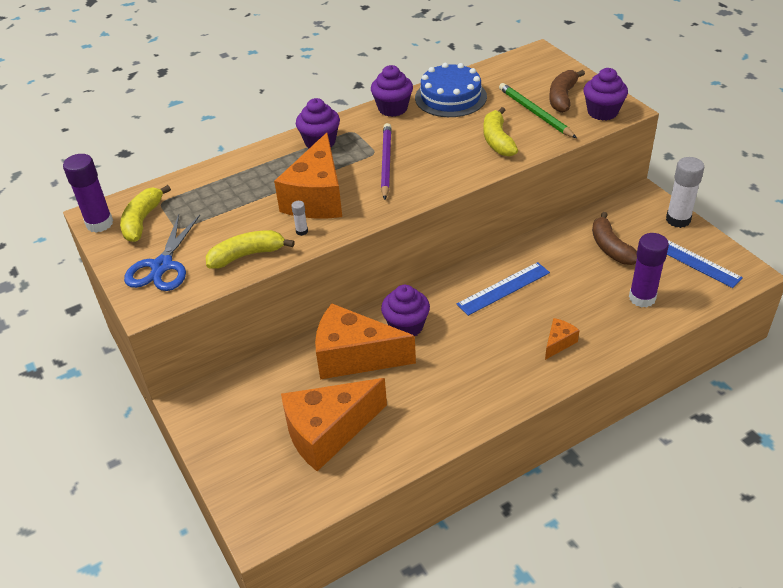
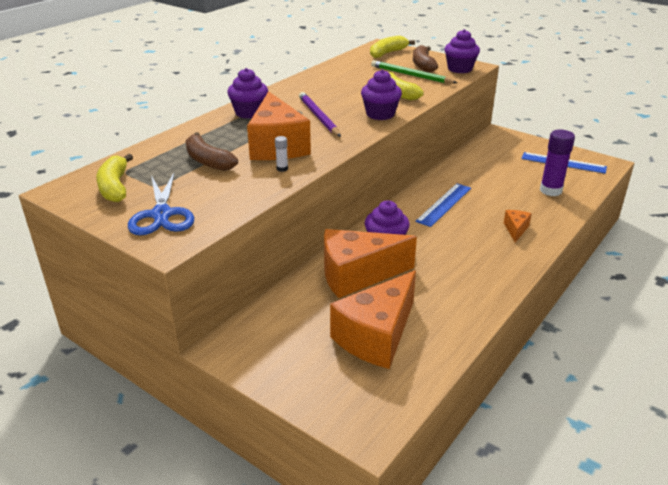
camera: 25 degrees left, 10 degrees down
(99, 224) = (68, 196): purple glue stick -> none
(247, 255) = (243, 192): yellow banana -> yellow banana (387, 53)
(393, 108) = (295, 86): purple cupcake -> purple cupcake (380, 114)
(450, 97) = (336, 75): blue cake -> none
(610, 247) = (502, 166): brown banana -> brown banana (208, 161)
(678, 220) = (533, 142): white glue stick -> none

